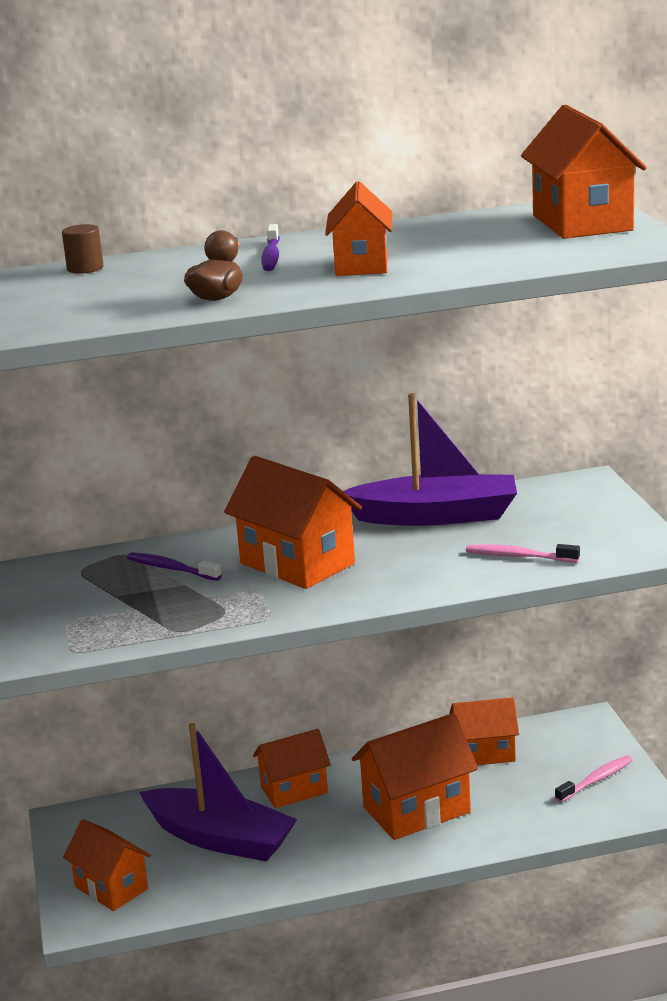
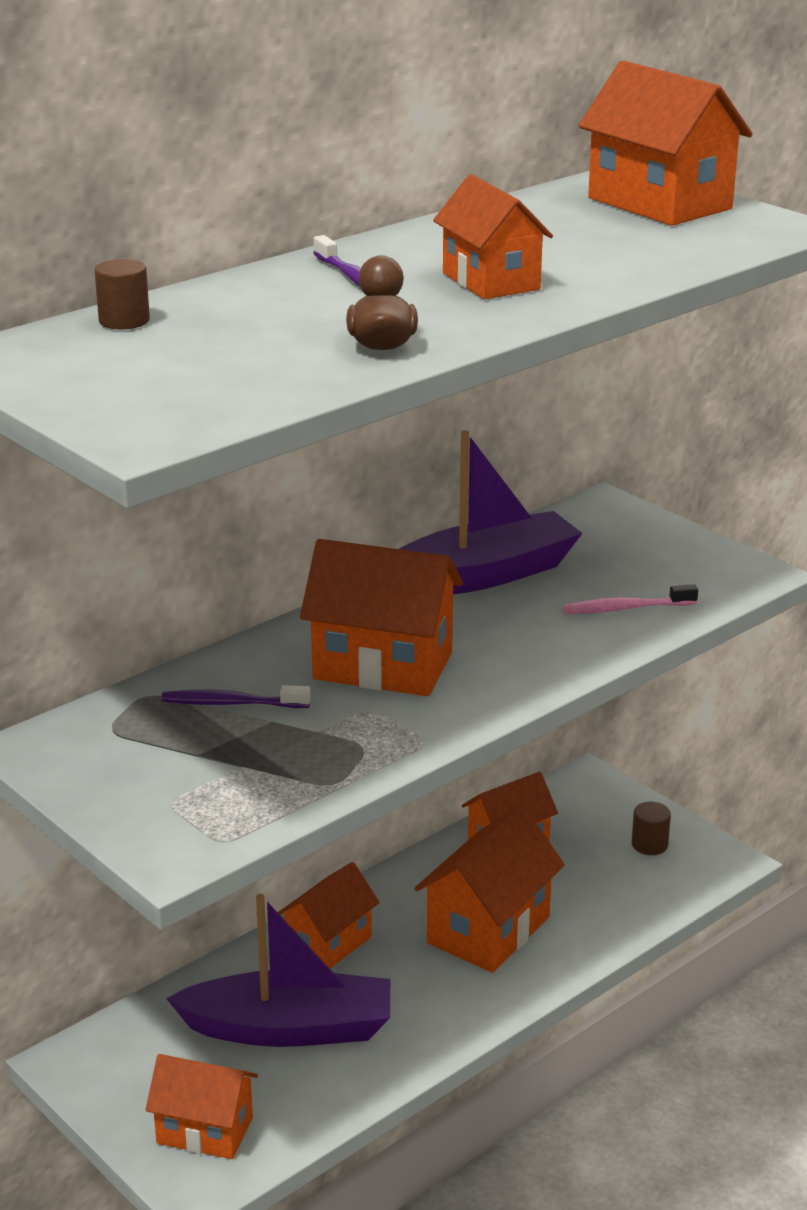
camera: 30 degrees left, 5 degrees up
(596, 780) = (649, 845): pink toothbrush -> brown cylinder

